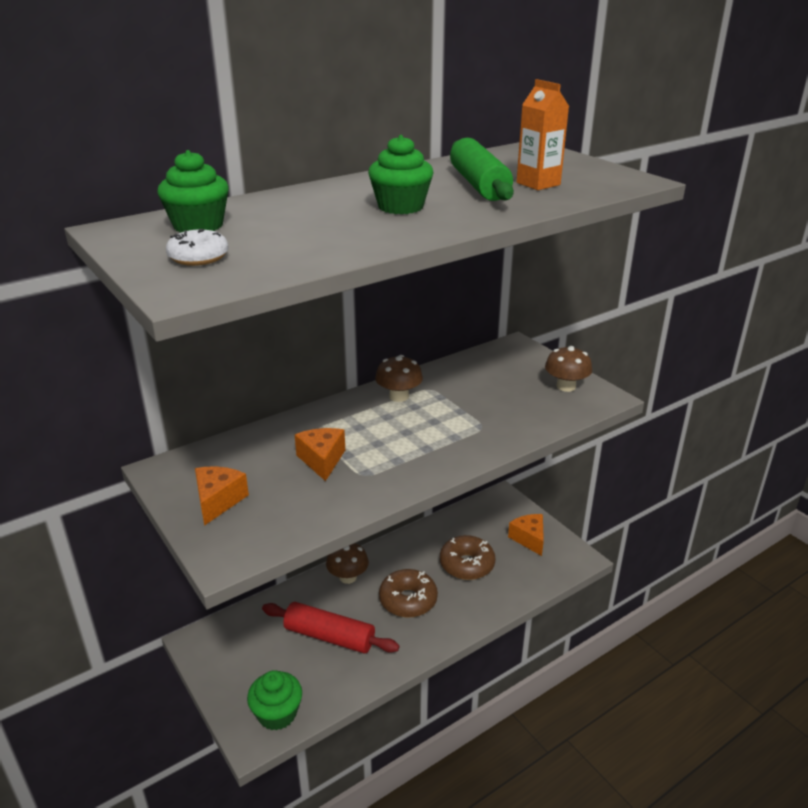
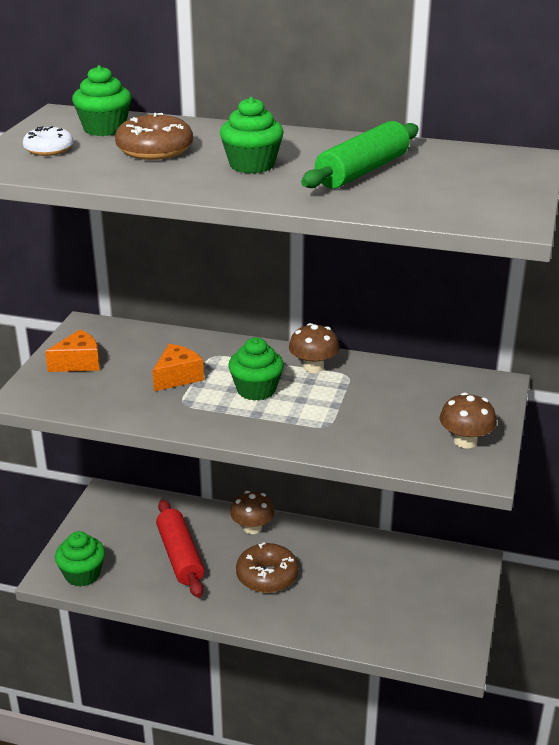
camera: 50 degrees right, 0 degrees up
(394, 433) = (256, 390): none -> green cupcake
(467, 564) = (352, 587): brown donut -> brown donut (155, 150)
(529, 539) = (438, 610): orange cheese -> none
(538, 184) = (412, 189): orange carton -> none

